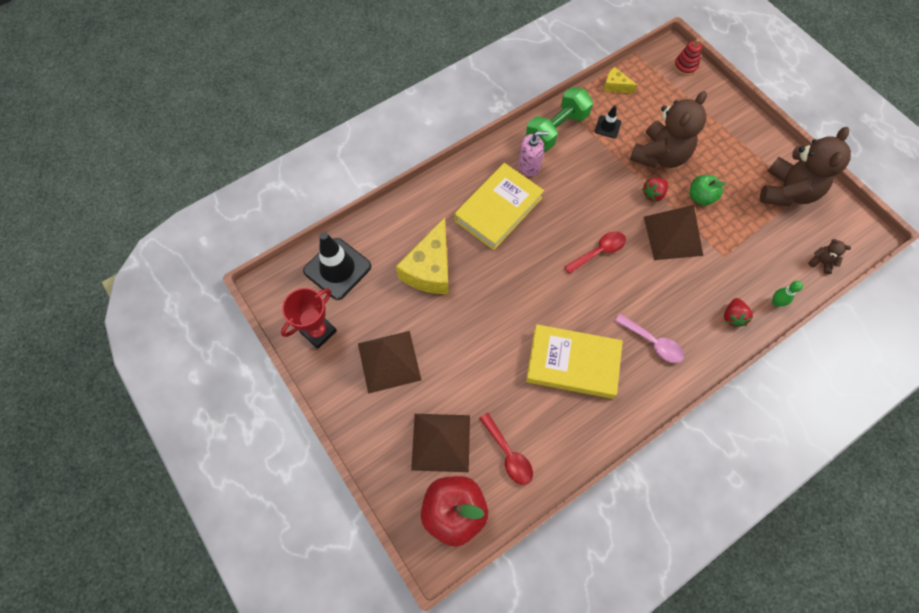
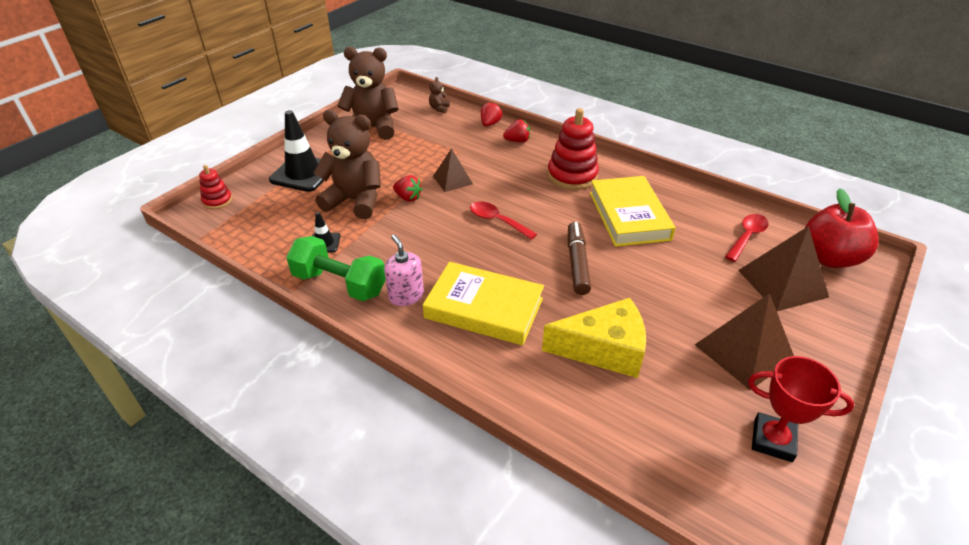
camera: 110 degrees left, 25 degrees down
(337, 269) = (672, 454): black traffic cone -> black traffic cone (303, 173)
(524, 291) = (577, 263): none -> brown marker
(615, 86) = (256, 247): yellow cheese -> none
(652, 342) = (572, 176): pink spoon -> red stacking toy
(673, 235) = (452, 180): brown pyramid -> brown pyramid, size x0.61
(700, 197) = (399, 170): green apple -> none
(776, 302) = (490, 124): green bowling pin -> red strawberry

